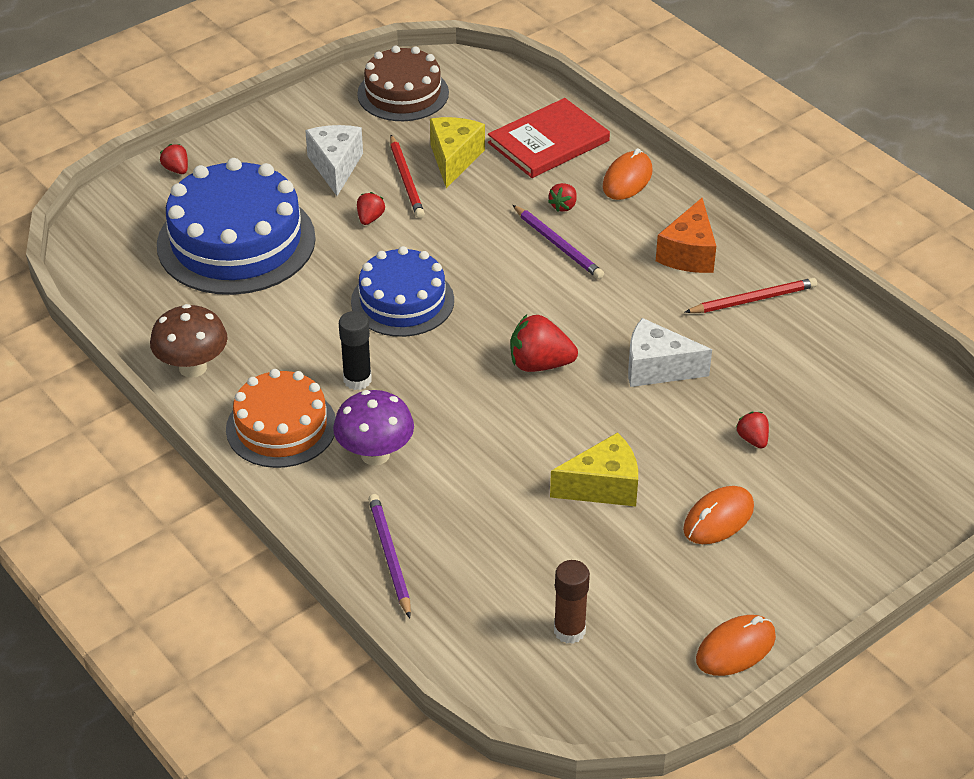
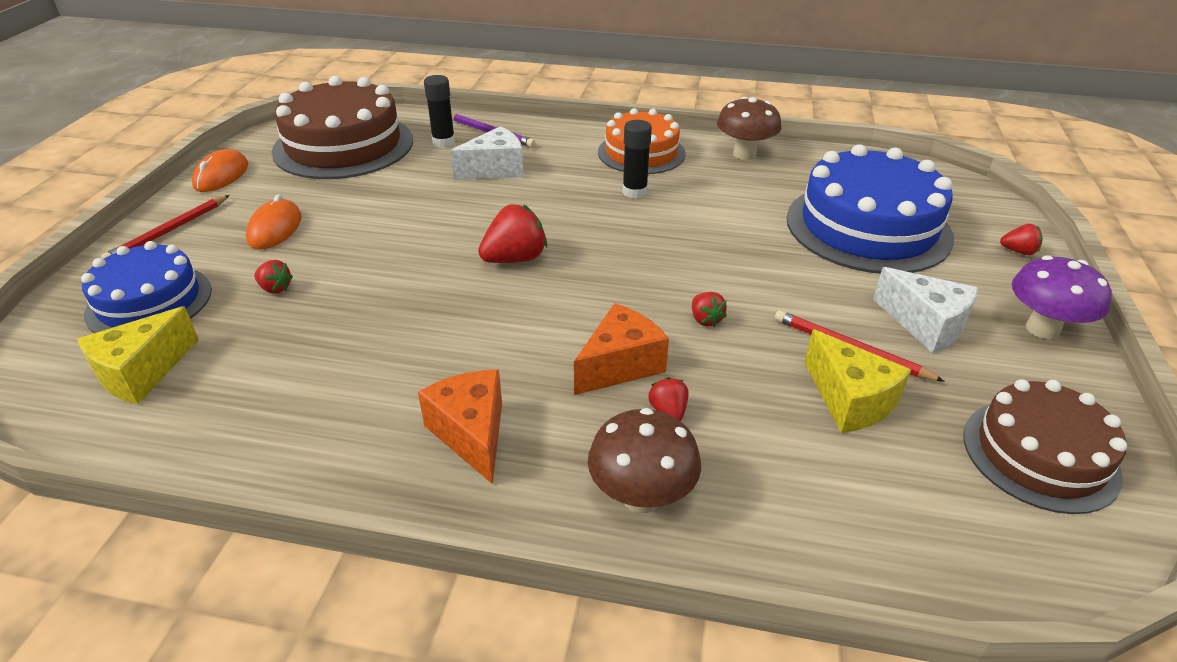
camera: 140 degrees right, 5 degrees down
(370, 218) = (814, 296): red strawberry -> red strawberry (705, 320)
(375, 454) = (563, 165): purple mushroom -> purple mushroom (1042, 329)
(402, 301) = (682, 249): blue cake -> blue cake (149, 301)
(455, 569) = (443, 142): none -> black glue stick
(548, 142) = (796, 493): red book -> none
(558, 245) = (620, 365): purple pencil -> orange cheese
(569, 631) = (343, 145): brown glue stick -> brown cake
(603, 486) = (383, 211): yellow cheese -> yellow cheese (142, 373)
(627, 179) = (641, 497): orange mouse -> brown mushroom
(657, 368) = (408, 302): white cheese -> white cheese (495, 169)
(753, 299) = (353, 417): red pencil -> red pencil (169, 231)

